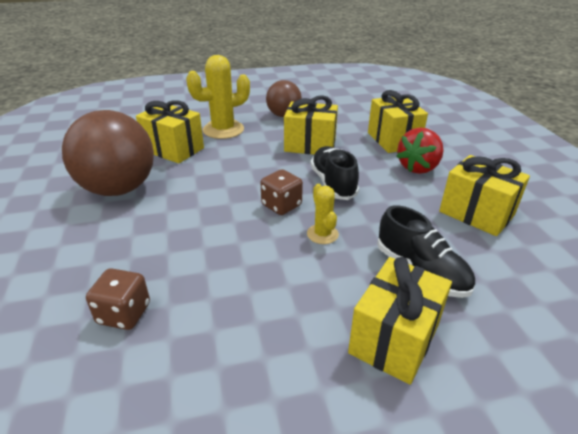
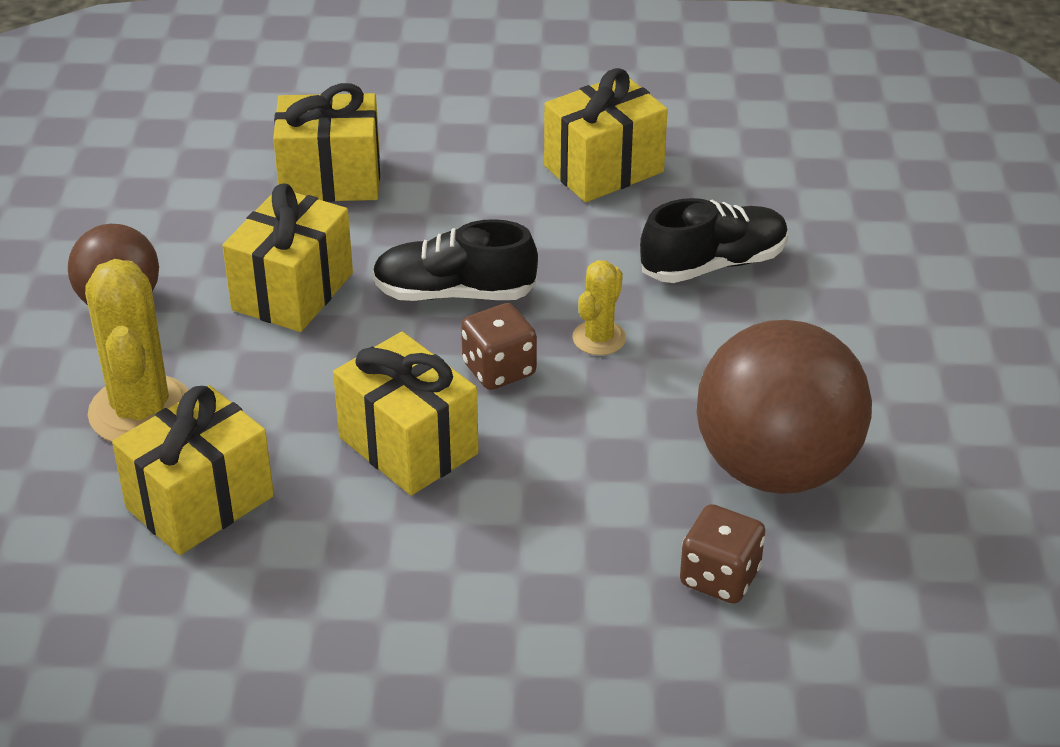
camera: 75 degrees left, 5 degrees up
(118, 189) = (341, 595): brown ball -> brown ball (776, 468)
(322, 234) = (599, 338): yellow cactus -> yellow cactus turned 60 degrees counterclockwise
(394, 339) = (826, 324): yellow gift -> yellow gift (408, 445)
(418, 167) = (446, 181): red strawberry -> none

